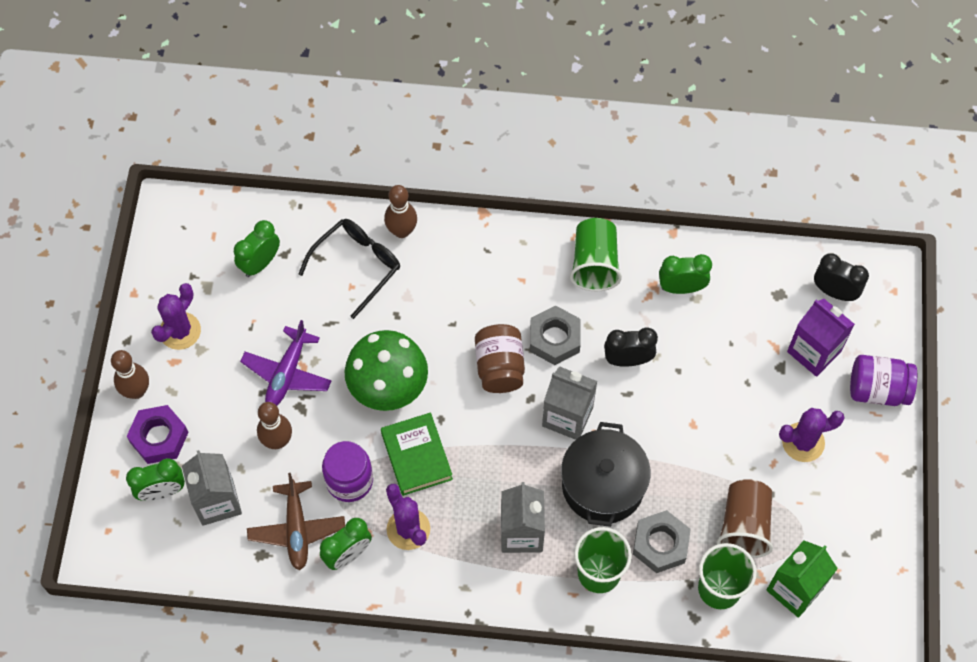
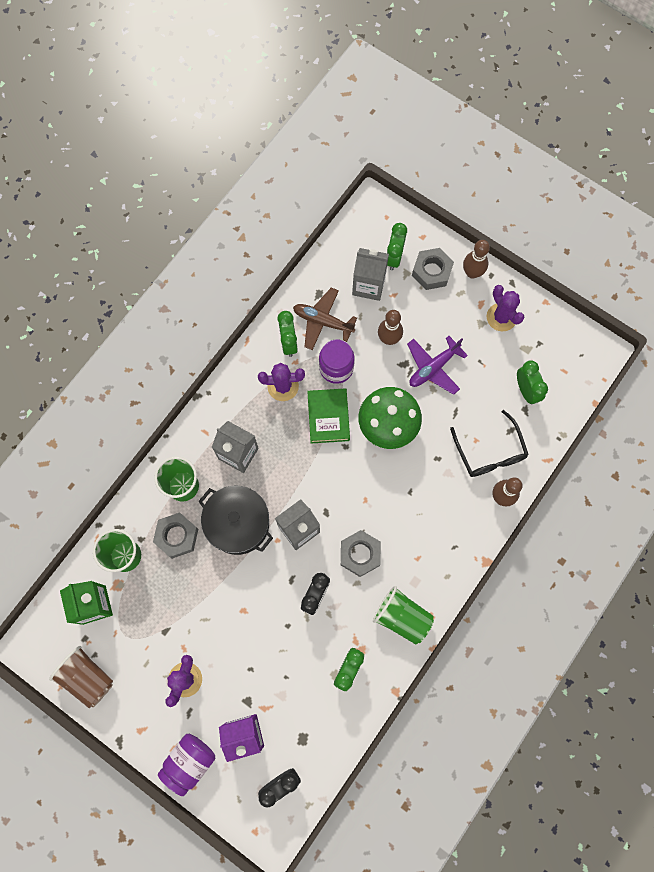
camera: 120 degrees right, 10 degrees up
(159, 437) = (432, 271): purple nut -> grey nut
(287, 373) = (433, 368): purple plane -> purple plane turned 90 degrees counterclockwise
(416, 456) = (328, 417): green book -> green book turned 75 degrees clockwise
(499, 367) = (360, 505): brown jar -> none
(744, 526) = (155, 599): brown cup -> brown cup (87, 677)

